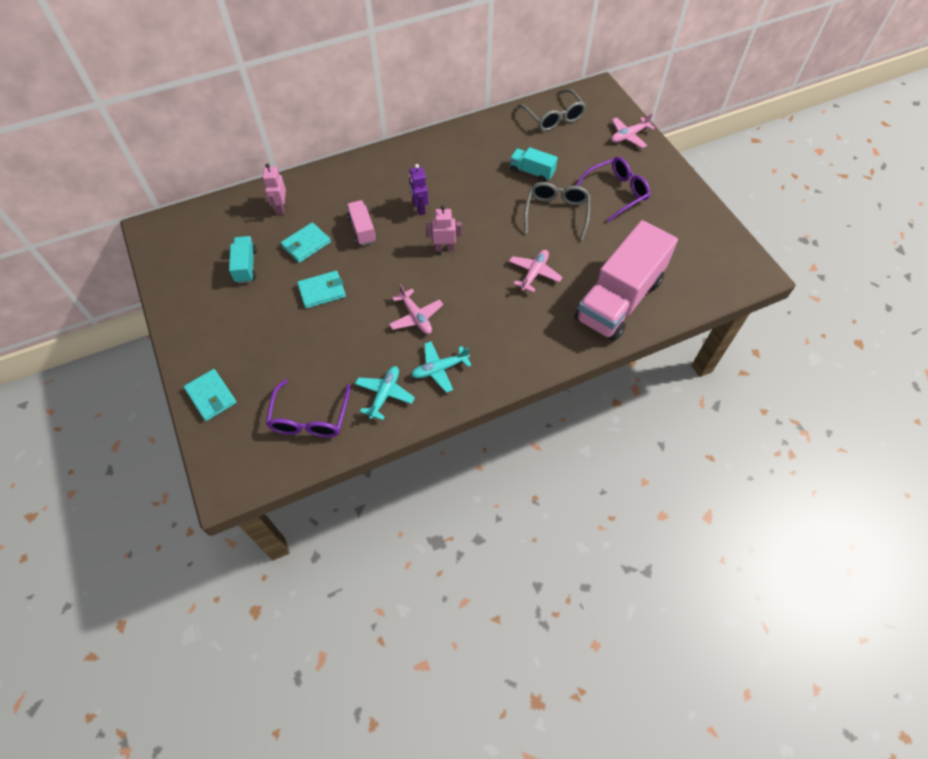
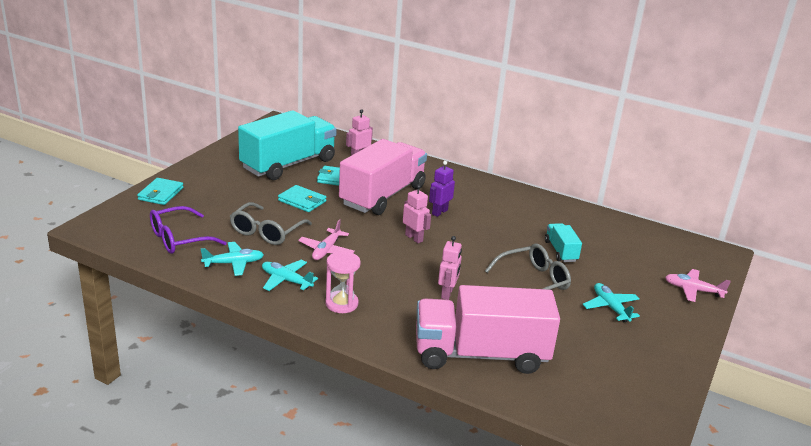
camera: 50 degrees right, 30 degrees down
(246, 266) = (288, 164): turquoise truck -> turquoise truck, size x2.23
(362, 230) = (382, 196): pink truck -> pink truck, size x2.23
(499, 348) = (341, 304): none -> pink hourglass
(534, 273) = (447, 293): pink plane -> pink robot
(554, 117) = (643, 240): grey glasses -> grey glasses (266, 232)
(616, 192) = (610, 307): purple glasses -> turquoise plane

